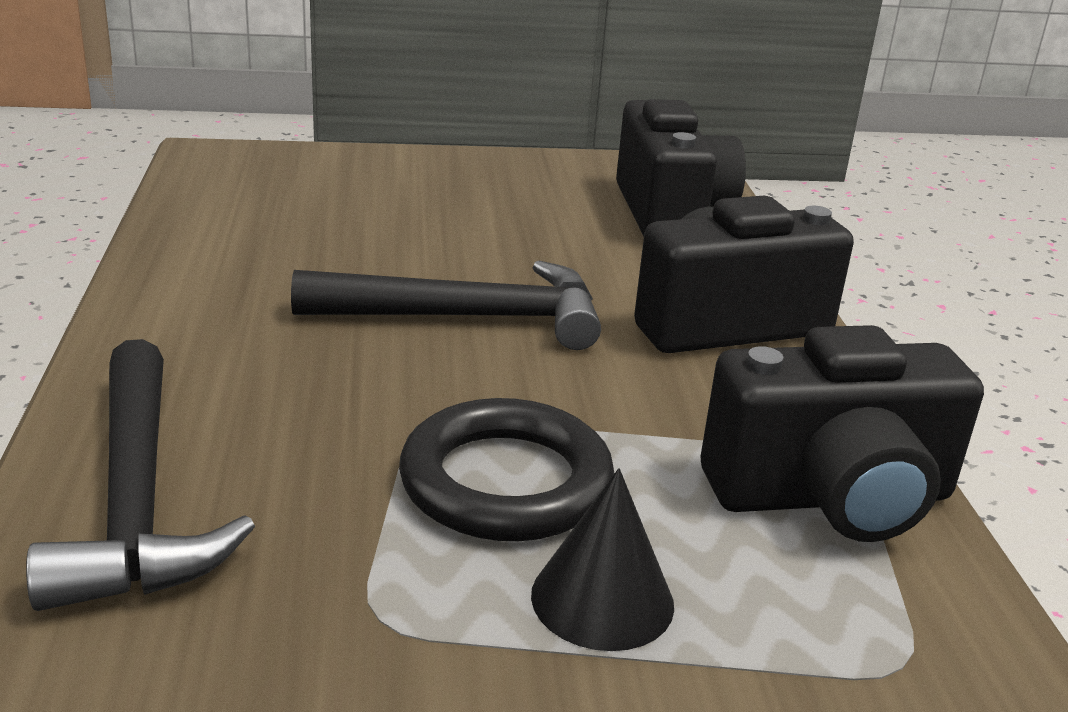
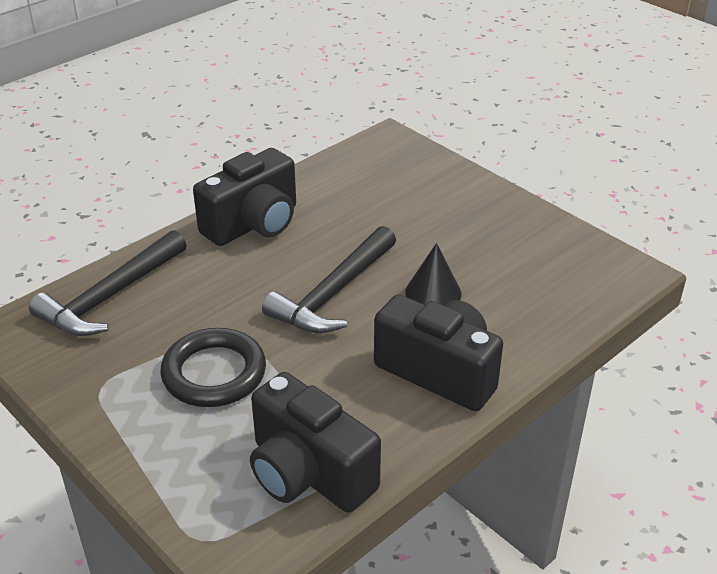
camera: 55 degrees right, 10 degrees up
(466, 317) = (334, 293): black hammer -> black hammer turned 75 degrees clockwise
(602, 599) = (163, 436): black cone -> black cone (433, 293)
(670, 214) = (548, 296): black camera -> black camera (253, 224)

